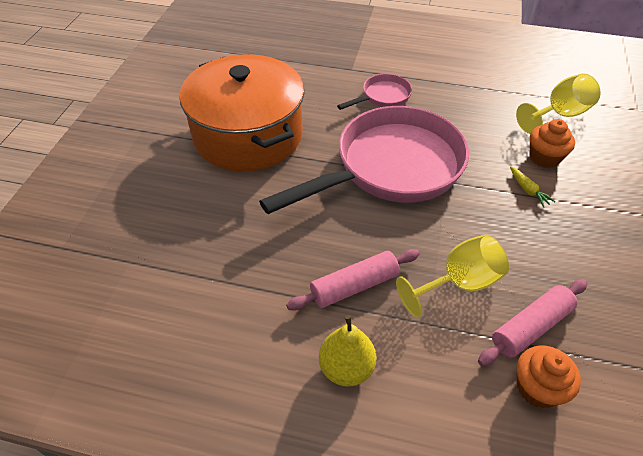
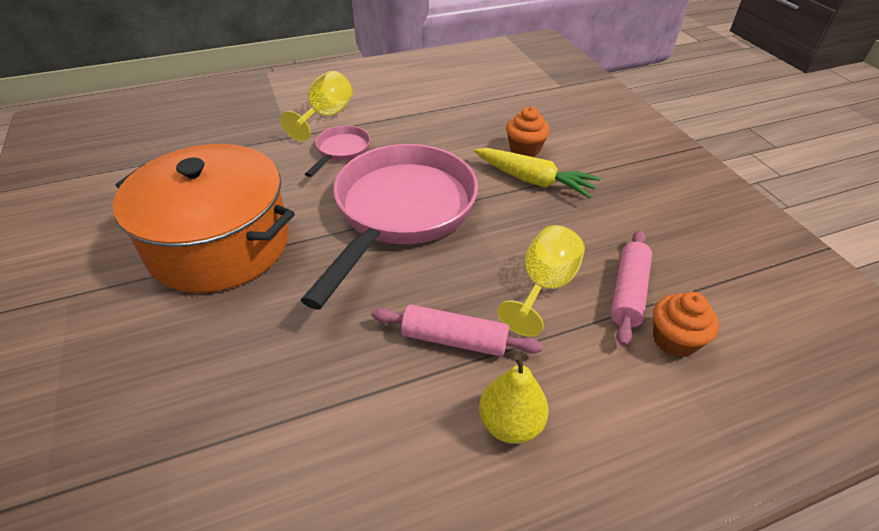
camera: 35 degrees left, 5 degrees down
(354, 286) = (454, 340): pink rolling pin -> pink rolling pin turned 75 degrees clockwise
(528, 190) = (534, 181): yellow carrot -> yellow carrot, size x2.17
(559, 115) = (508, 111): yellow goblet -> yellow goblet (326, 116)

